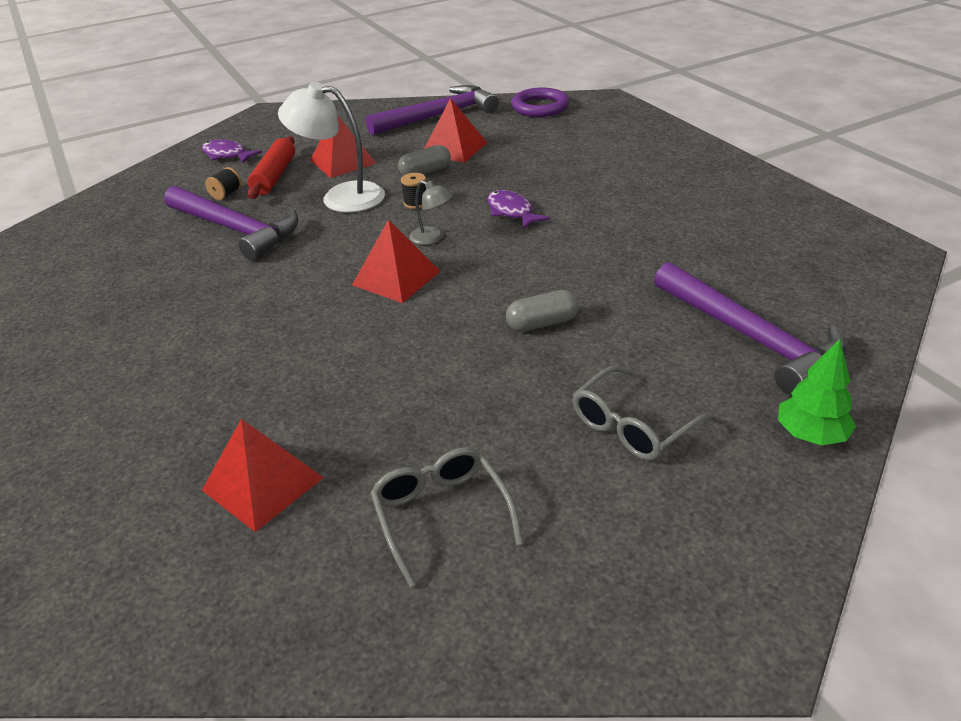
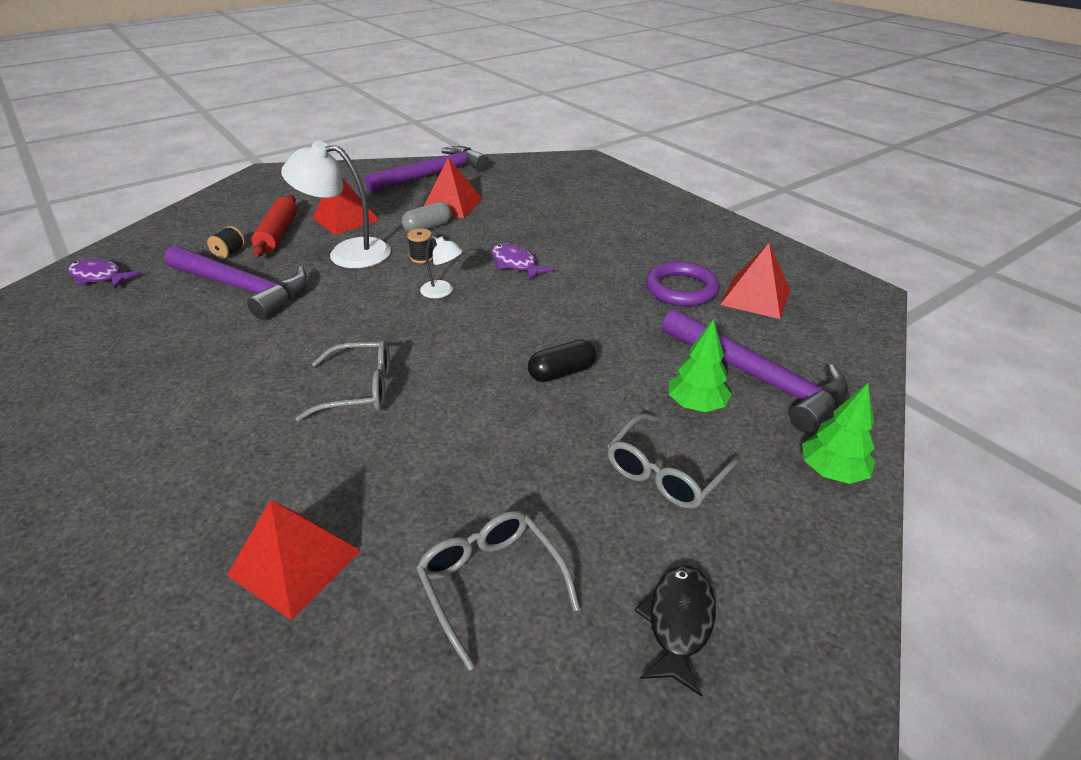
camera: 10 degrees left, 0 degrees up
(227, 155) = (227, 214): purple fish -> purple fish (100, 277)
(338, 331) = (359, 389): none -> grey glasses
(396, 278) = (412, 332): red pyramid -> red pyramid (755, 297)
(432, 238) = (442, 291): grey lamp -> white lamp
(540, 107) = (527, 166): purple ring -> purple ring (681, 289)
(542, 323) = (562, 372): grey capsule -> black capsule
(618, 563) = (678, 623): none -> black fish
(678, 361) = (696, 405): none -> green tree

